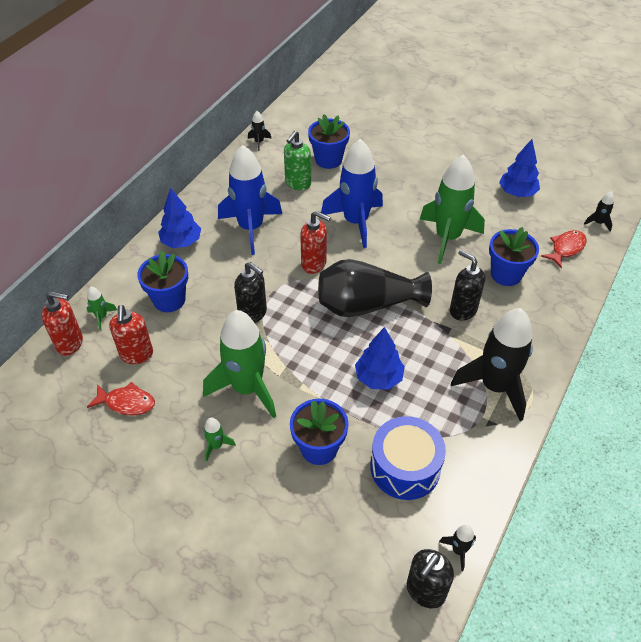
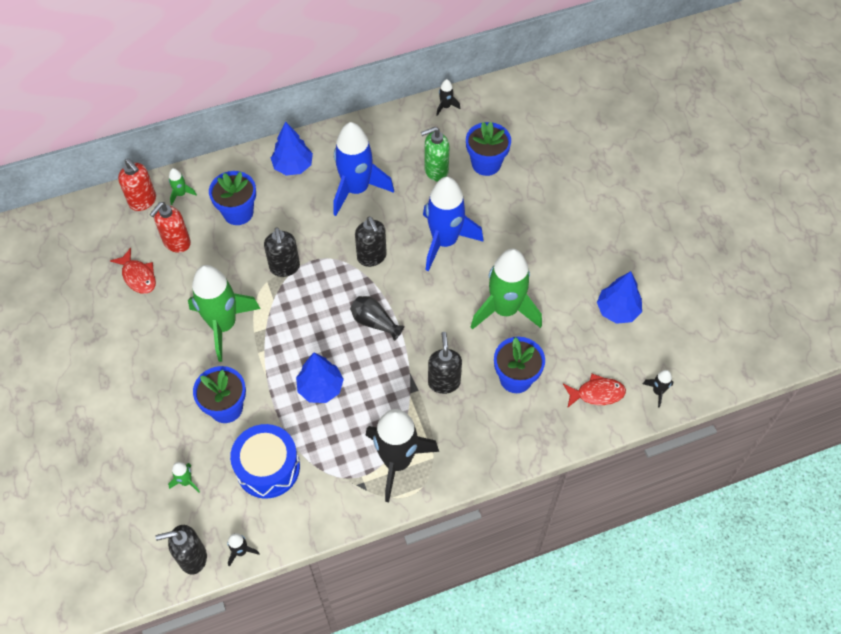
camera: 40 degrees right, 10 degrees up
(216, 446) = (164, 353): green rocket -> green rocket (186, 481)
(314, 264) = (372, 257): red soap dispenser -> black soap dispenser
(367, 305) = (374, 322): black vase -> black vase, size x0.51

